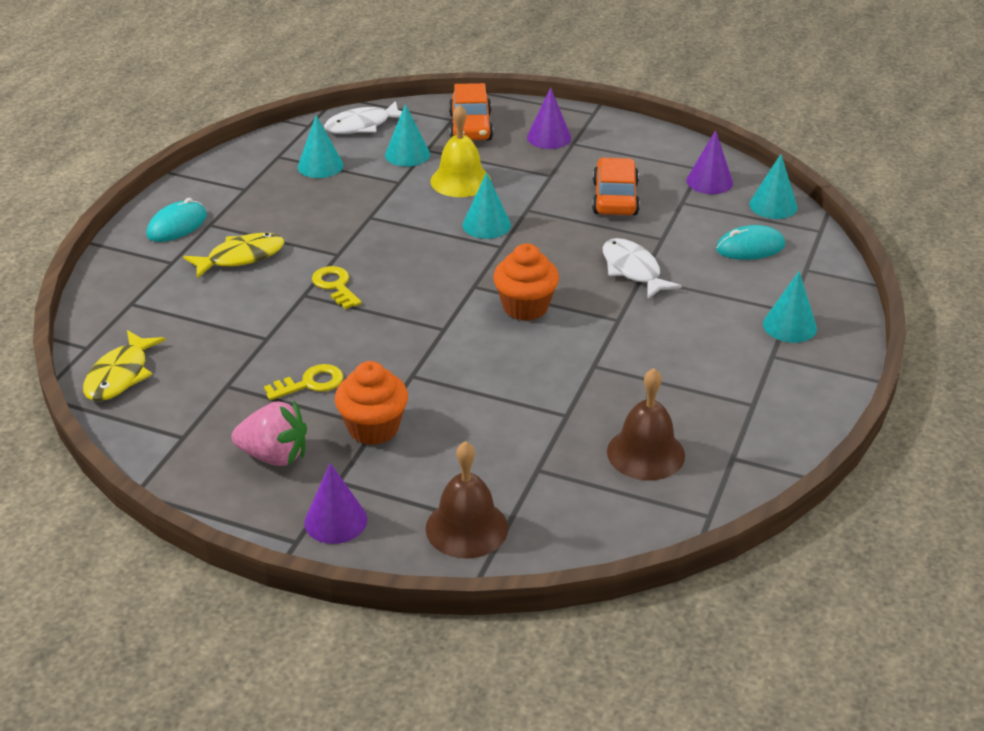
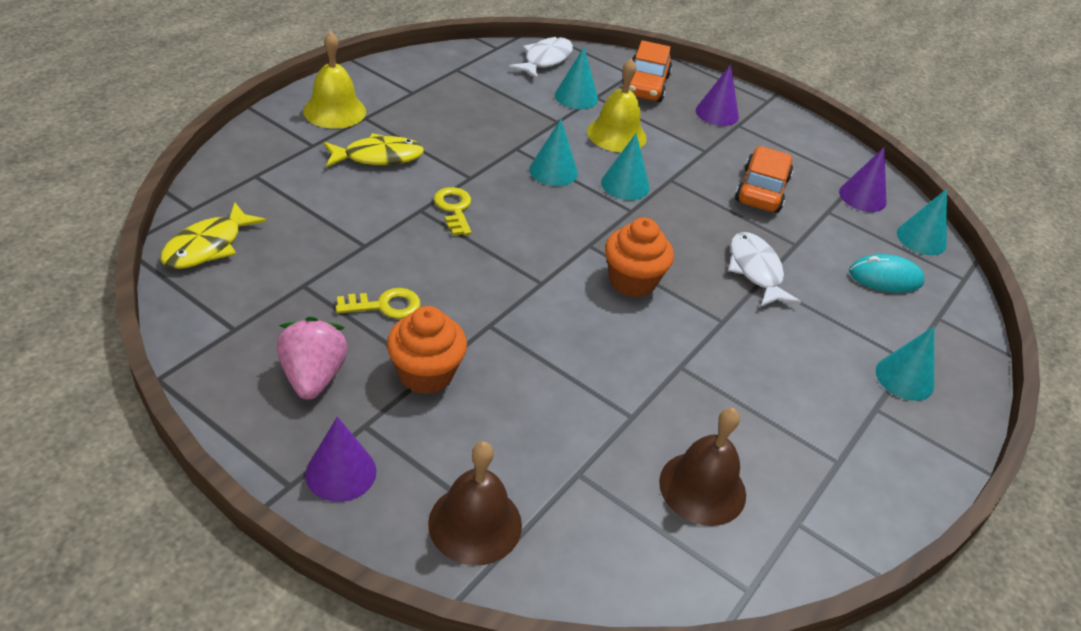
camera: 10 degrees right, 5 degrees up
(177, 225) = (334, 111): turquoise mouse -> yellow bell
(274, 456) = (313, 377): pink strawberry -> pink strawberry turned 120 degrees counterclockwise
(320, 166) = (491, 87): turquoise cone -> turquoise cone (553, 171)
(362, 125) = (545, 60): white fish -> white fish turned 135 degrees clockwise

